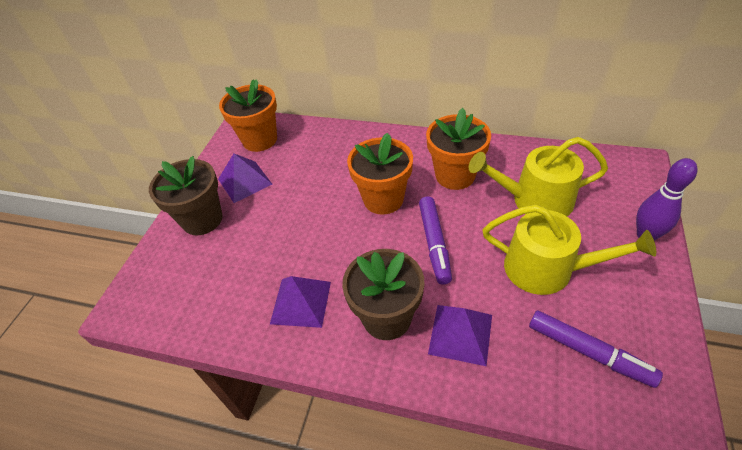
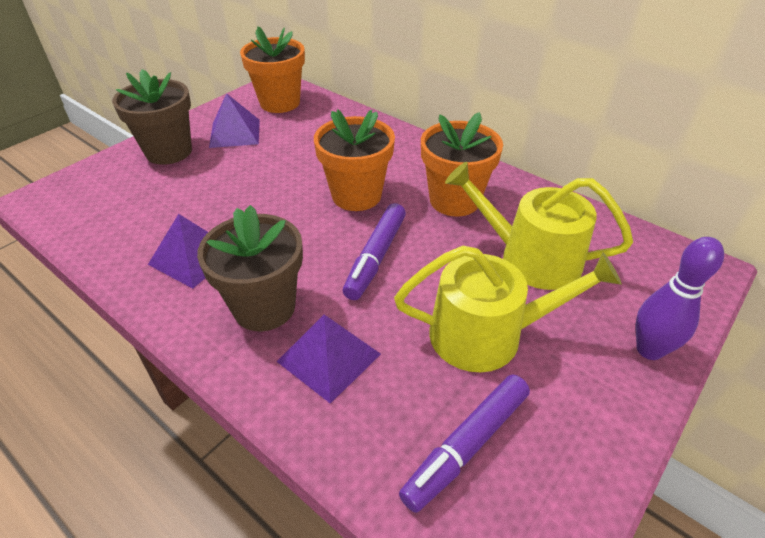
camera: 20 degrees right, 5 degrees down
(547, 269) = (487, 334): yellow watering can -> yellow watering can turned 45 degrees counterclockwise
(589, 352) = (466, 446): purple marker -> purple marker turned 75 degrees clockwise

